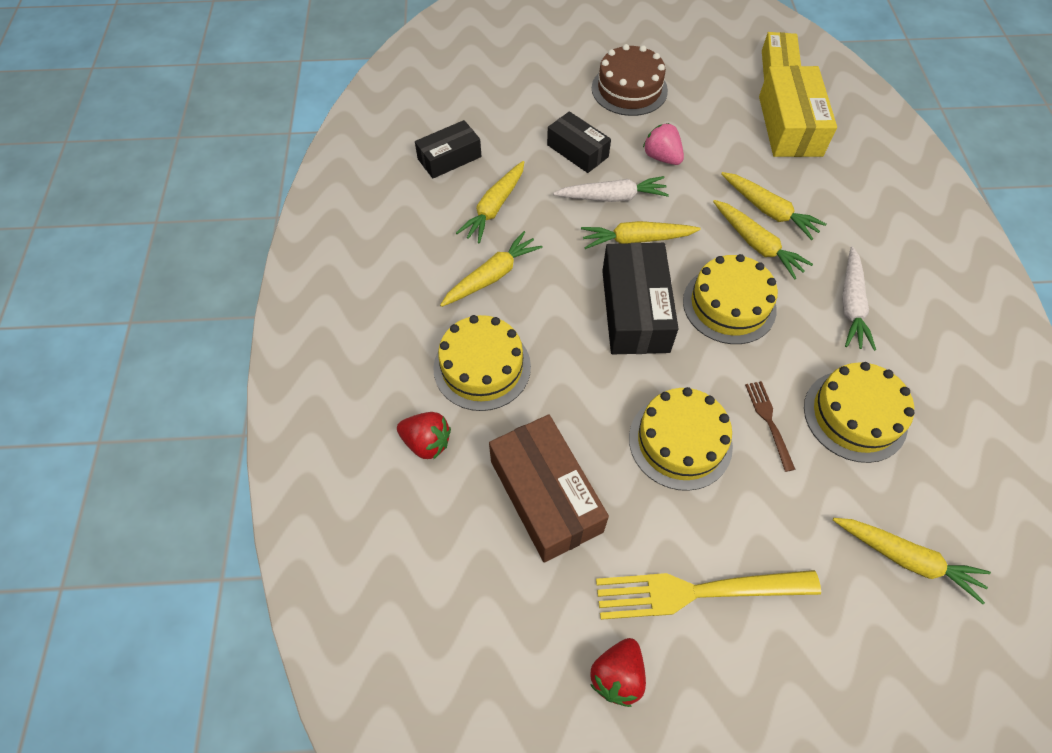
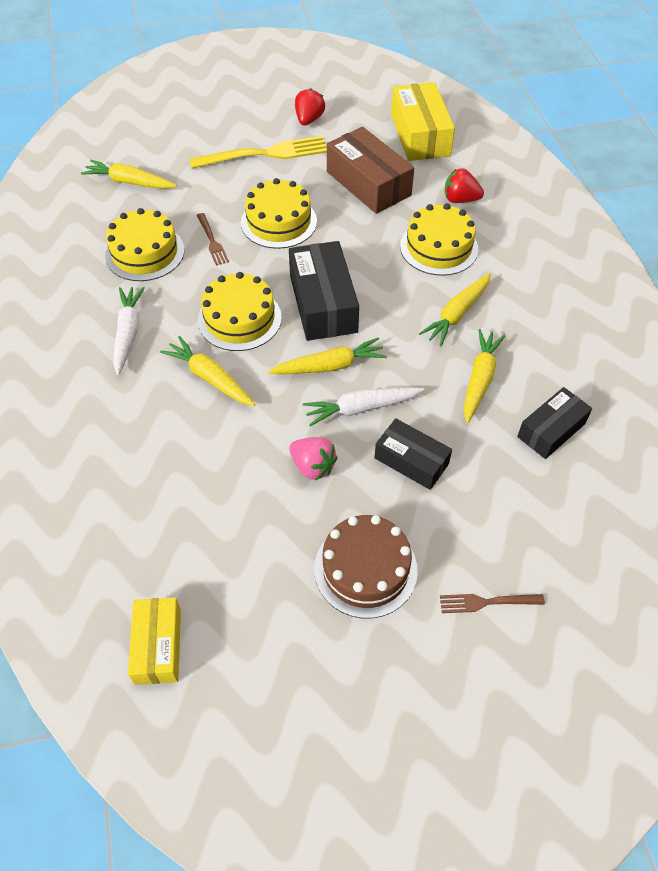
camera: 170 degrees right, 5 degrees down
(548, 62) = (487, 602): none -> brown fork
(768, 211) = (194, 416): yellow carrot -> none
(790, 126) = (154, 538): yellow box -> yellow box (420, 135)

